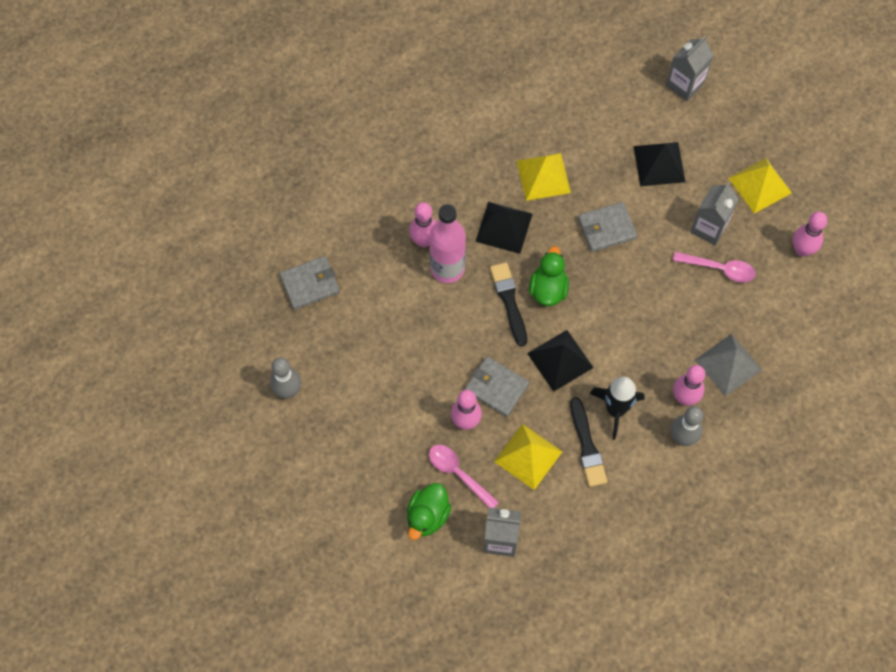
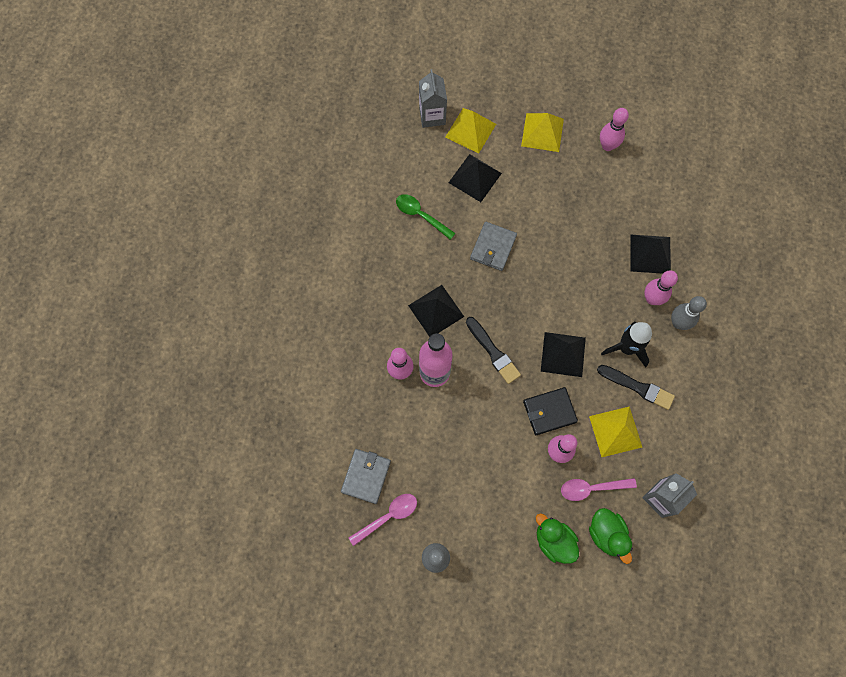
camera: 50 degrees left, 5 degrees up
(496, 388) = (549, 412): grey wallet -> black wallet
(509, 301) = (493, 352): black brush -> black brush turned 150 degrees counterclockwise
(543, 176) = (420, 255): yellow pyramid -> yellow pyramid (470, 130)
(548, 289) = (505, 320): green duck -> green duck (554, 540)
(580, 148) = (421, 215): none -> green spoon
(709, 228) = (546, 186): grey carton -> none
(719, 269) = (579, 204): pink spoon -> pink spoon (388, 516)
(728, 364) = (650, 254): grey pyramid -> black pyramid

